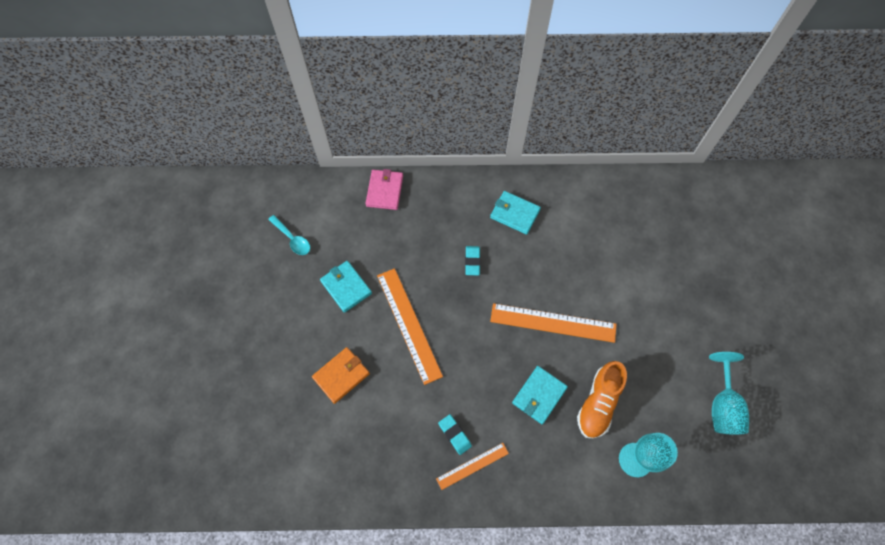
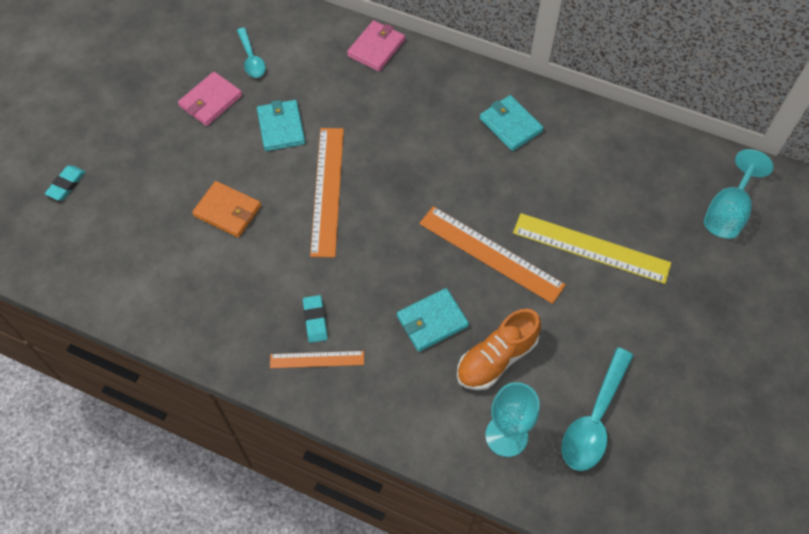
camera: 25 degrees right, 5 degrees down
(279, 288) = (211, 101): none -> pink wallet
(341, 375) = (228, 211): orange wallet -> orange wallet turned 45 degrees clockwise
(472, 261) = (434, 155): turquoise eraser -> turquoise eraser (66, 184)
(618, 287) = (591, 248): none -> yellow ruler
(686, 418) = (594, 419): none -> turquoise spoon
(722, 405) = (647, 426): turquoise goblet -> turquoise goblet (727, 212)

